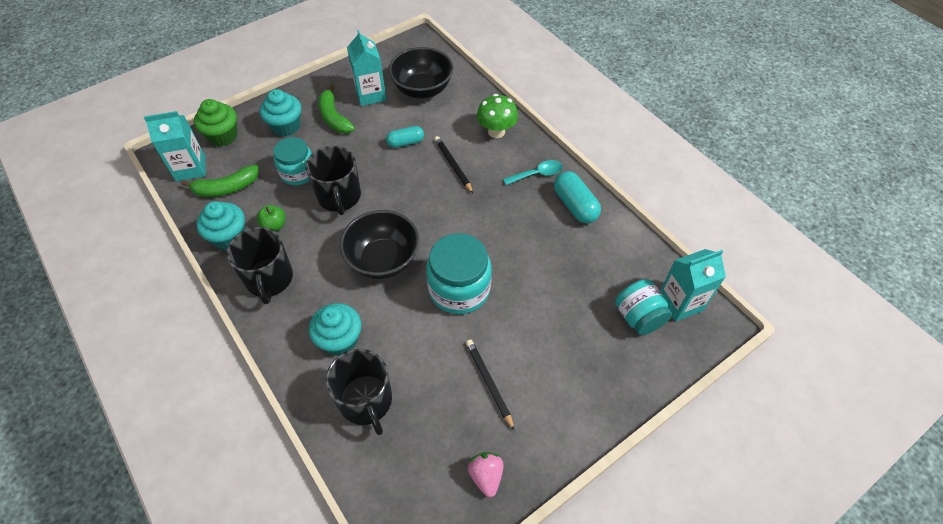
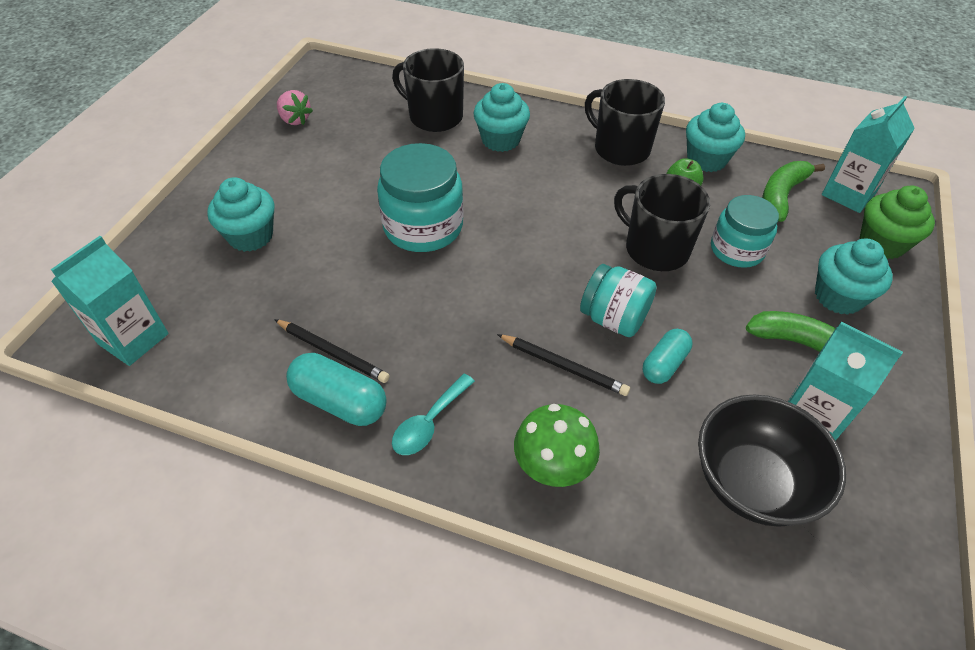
camera: 145 degrees right, 5 degrees down
(383, 260) = (531, 214): black bowl -> none
(489, 383) = (332, 171): black pencil -> black pencil (332, 352)
(580, 348) = (251, 236): none -> turquoise cupcake
(638, 317) = (188, 296): turquoise jar -> turquoise jar (613, 318)

